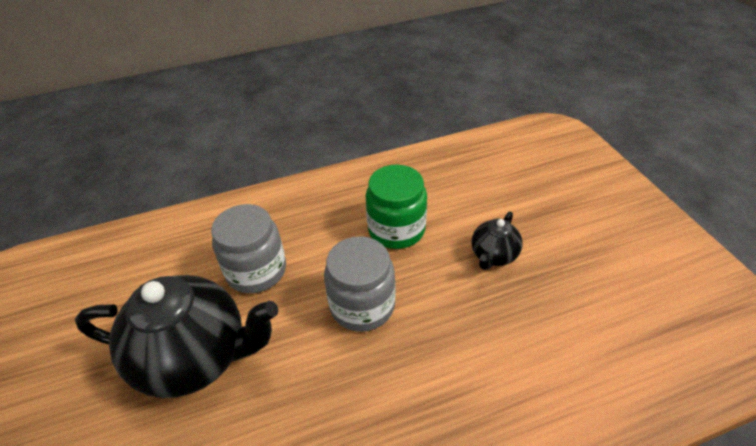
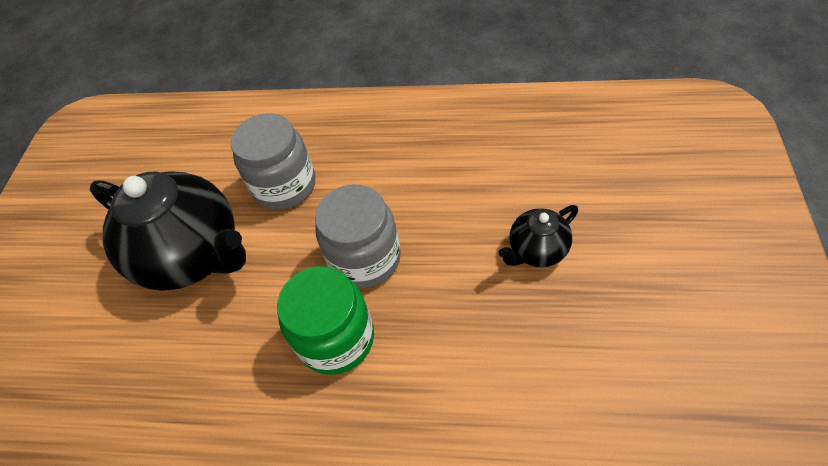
camera: 30 degrees right, 10 degrees up
(396, 229) = (445, 184): green jar -> green jar (336, 338)

